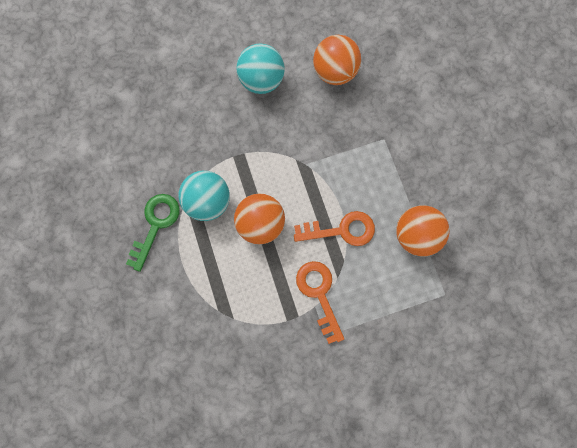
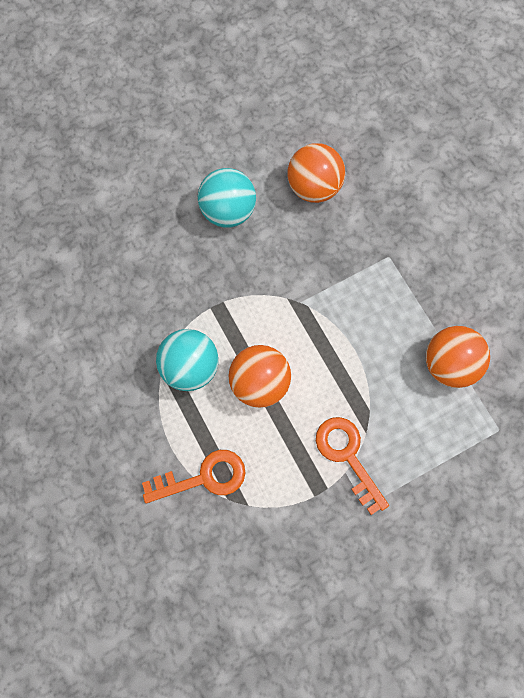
camera: 10 degrees left, 5 degrees down
(155, 225) = (130, 407): green key -> none
(341, 230) = (359, 374): orange key -> orange key (203, 477)

